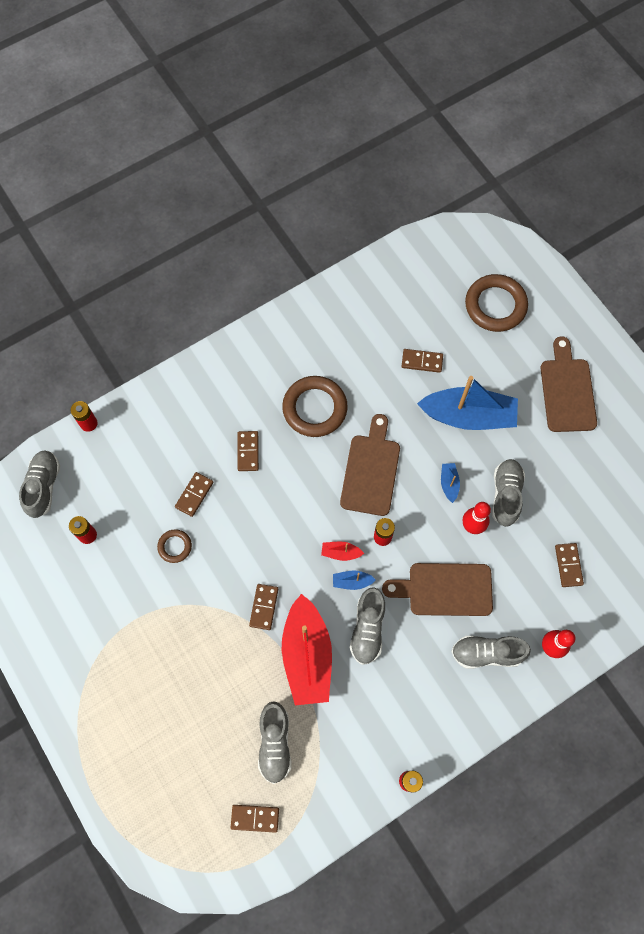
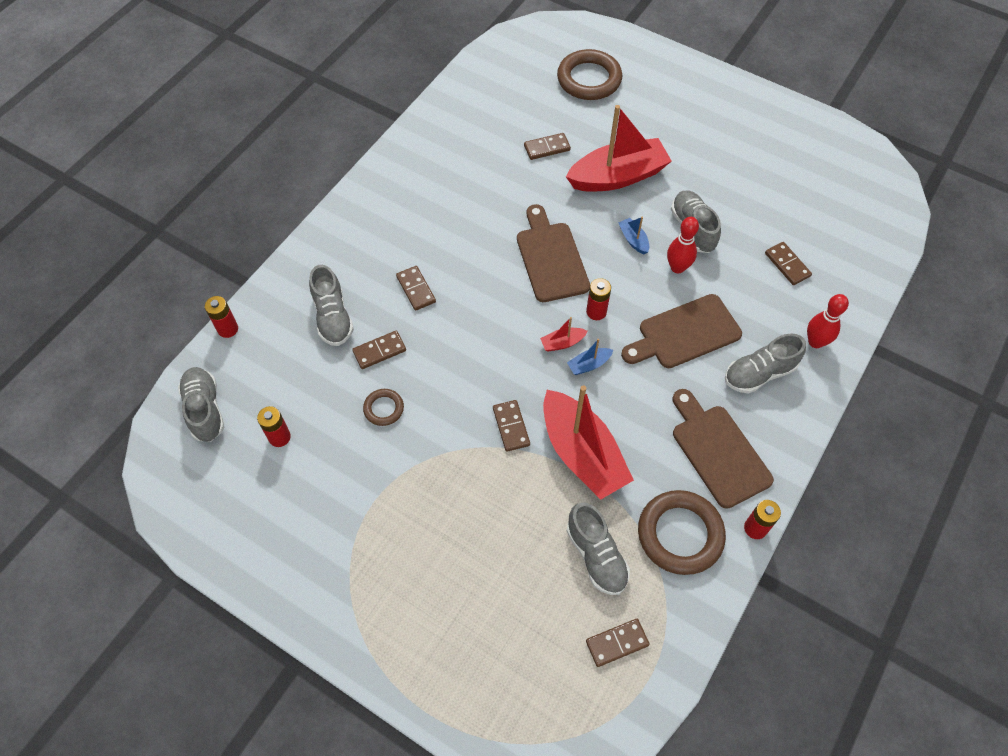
camera: 25 degrees left, 10 degrees down
(194, 495) = (379, 351): brown domino -> brown domino turned 60 degrees clockwise
(315, 408) = (464, 225): brown ring -> brown ring (680, 534)
(367, 629) = (630, 402): grey shoe -> grey shoe (333, 317)
(468, 416) = (618, 176): blue boat -> red boat
(567, 391) = (696, 123): brown cutting board -> brown cutting board (718, 451)

